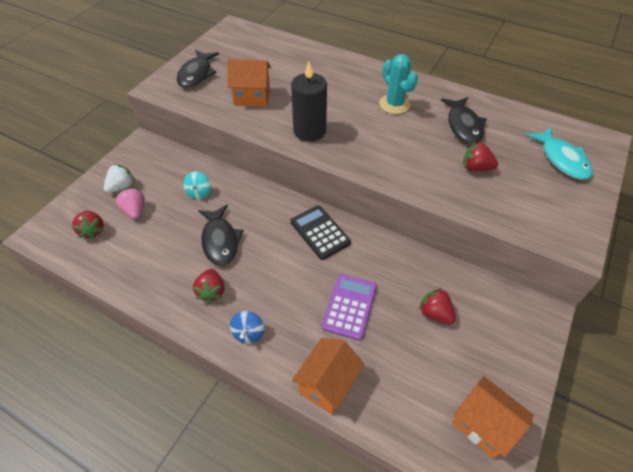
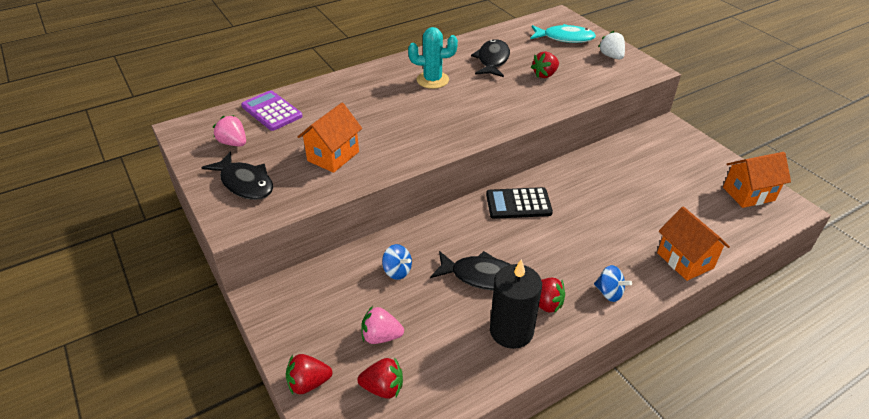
camera: 60 degrees left, 10 degrees down
(122, 187) = (328, 339): white strawberry -> white strawberry (611, 56)
(199, 193) = (397, 271): turquoise spinning top -> blue spinning top
(233, 51) = (233, 143): none -> pink strawberry
(309, 131) = (424, 138): black candle -> black candle (511, 331)
(349, 306) = (613, 218): purple calculator -> purple calculator (272, 111)
(435, 313) = (644, 175): red strawberry -> red strawberry (308, 383)
(463, 126) = (492, 60): black fish -> black fish turned 105 degrees counterclockwise

